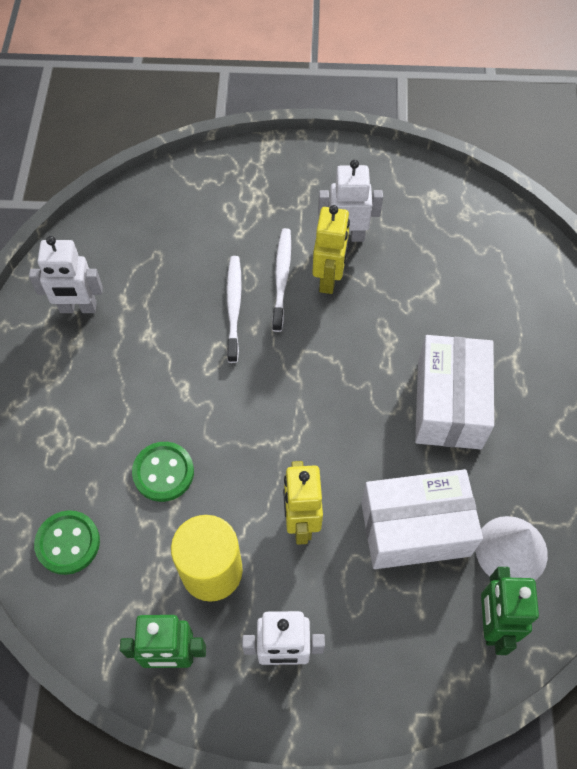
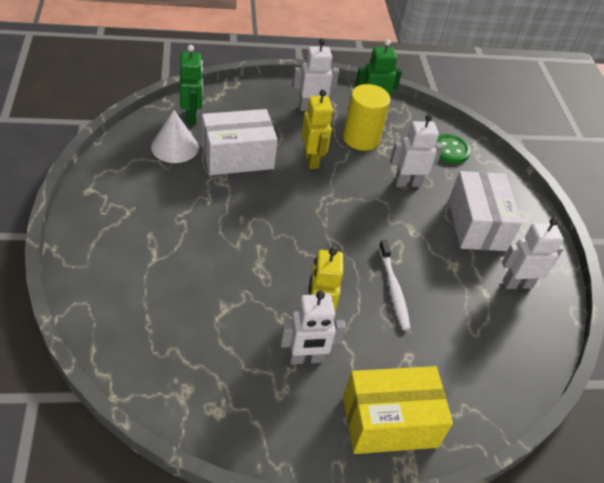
camera: 165 degrees right, 15 degrees down
(163, 472) = (407, 183): green button -> white robot
(276, 177) = (389, 422): none -> yellow box
(282, 278) = (359, 315): white toothbrush -> none
(449, 404) = (211, 224): white box -> white box (477, 224)

